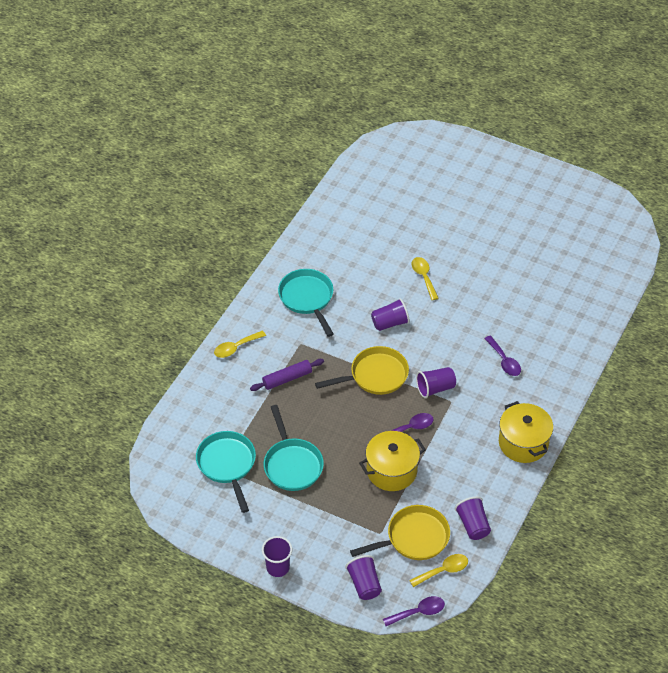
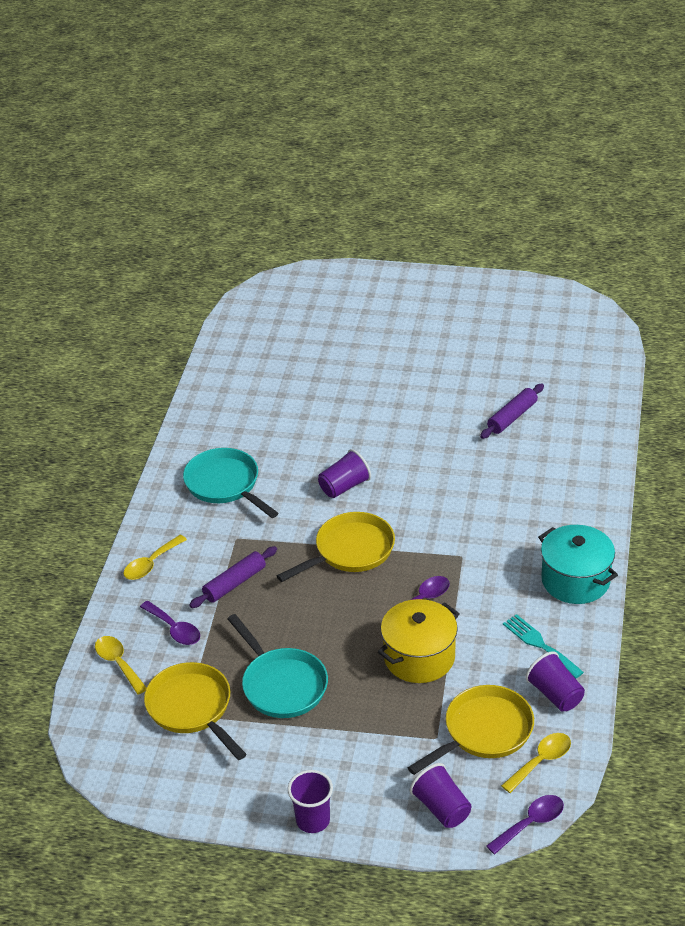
camera: 15 degrees left, 10 degrees down
(227, 465) = (192, 708): turquoise pan -> yellow pan
(423, 277) = (366, 426): yellow spoon -> yellow spoon (118, 663)
(435, 388) = (434, 546): purple cup -> none
(478, 485) = (540, 644): none -> turquoise fork
(504, 361) = (509, 494): purple spoon -> purple spoon (174, 629)
(523, 443) = (575, 580): yellow pot -> turquoise pot
(532, 298) = (512, 417): none -> purple rolling pin

